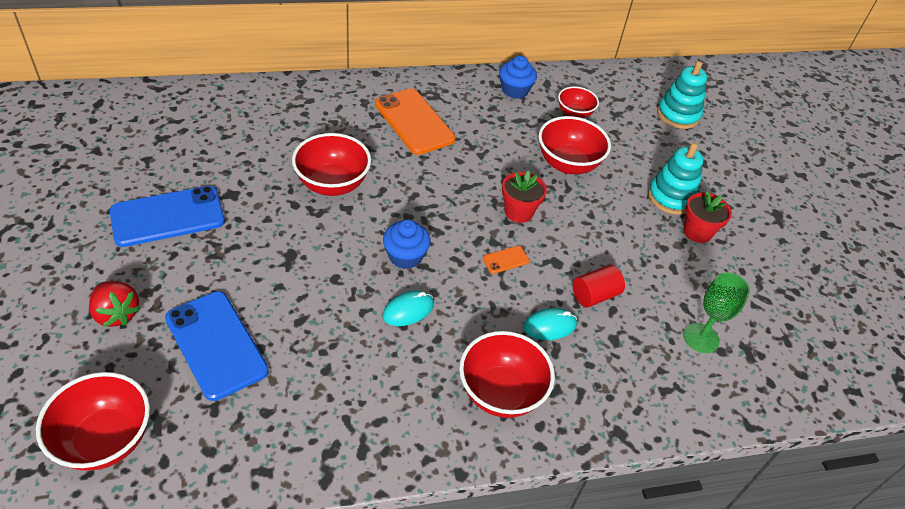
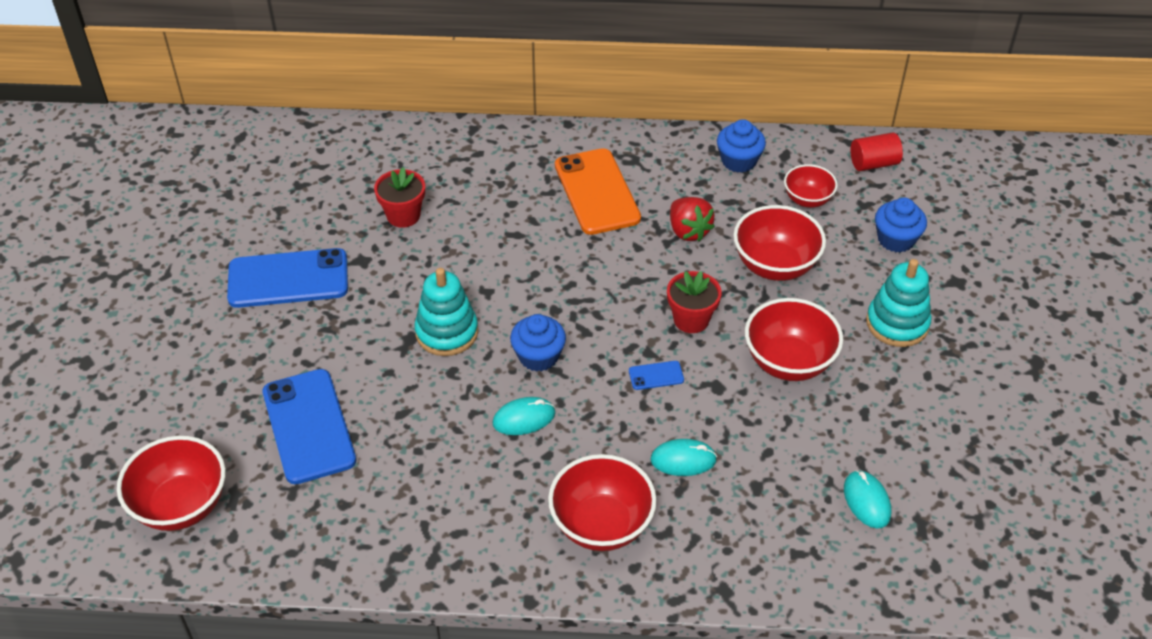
camera: 20 degrees right, 0 degrees up
(117, 314) = (216, 379): red strawberry -> red strawberry (688, 231)
(332, 184) = (478, 261): red bowl -> red bowl (788, 362)
(505, 260) = (656, 375): orange phone -> blue phone
(594, 295) = (751, 432): red cylinder -> red cylinder (873, 163)
(647, 136) = (896, 239): none -> blue cupcake
(678, 115) = (951, 214): turquoise stacking toy -> turquoise stacking toy (447, 332)
(697, 232) = (915, 372): red flower pot -> red flower pot (403, 215)
(701, 338) = (866, 501): green goblet -> turquoise mouse

